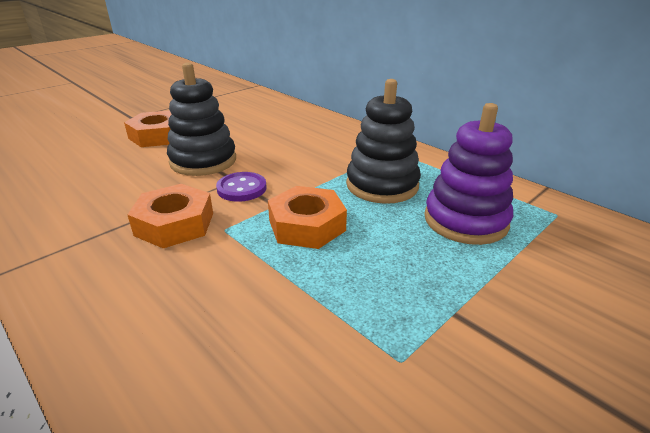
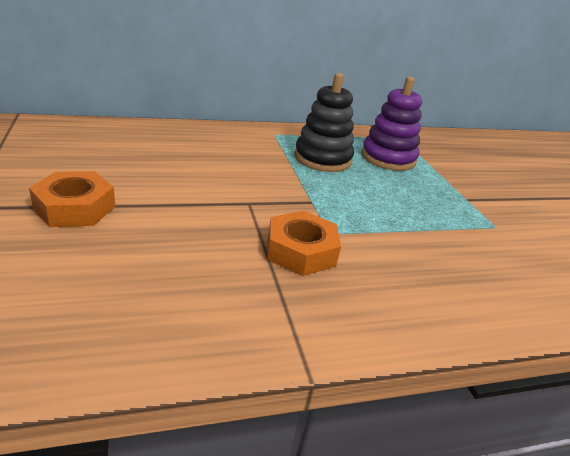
camera: 65 degrees left, 0 degrees up
(203, 161) = (188, 203): black stacking toy -> none
(242, 188) = (269, 205): purple button -> none
(307, 225) = (352, 202): orange nut -> none

